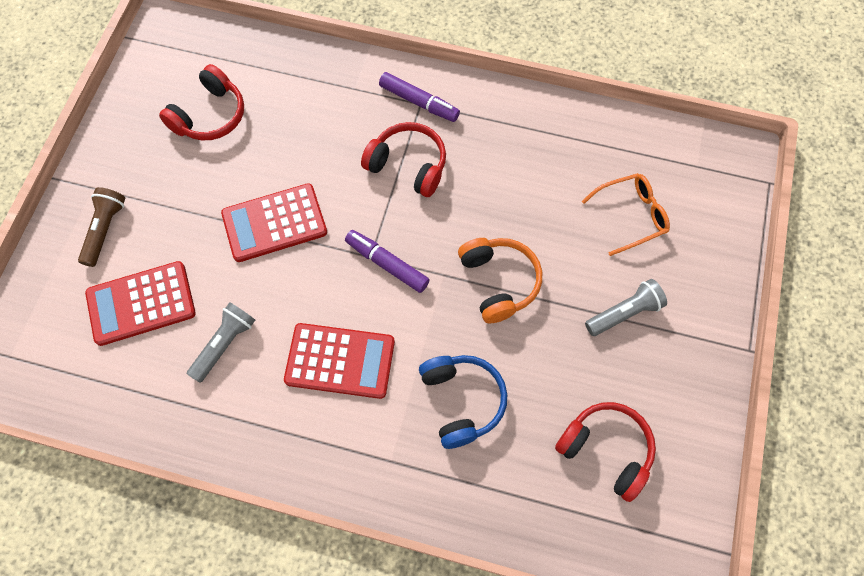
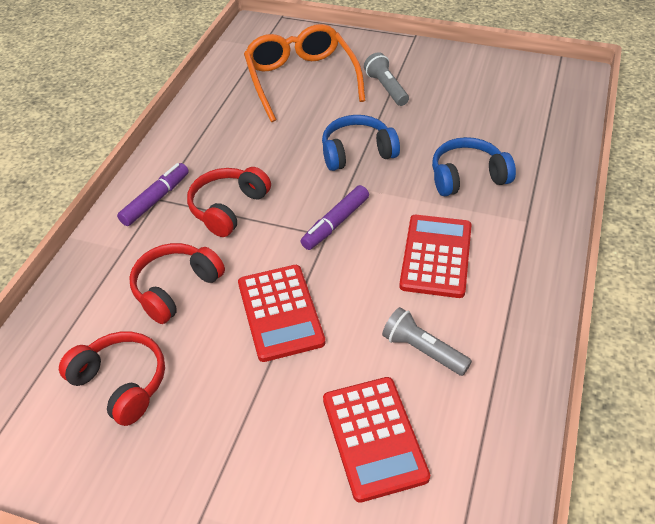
camera: 85 degrees left, 20 degrees down
(105, 230) = (269, 491): brown flashlight -> none
(499, 282) = (357, 152): orange headphones -> blue headphones
(606, 450) = (498, 103): red headphones -> red headphones (176, 288)
(631, 216) = (301, 79): orange glasses -> orange glasses, size x1.76

